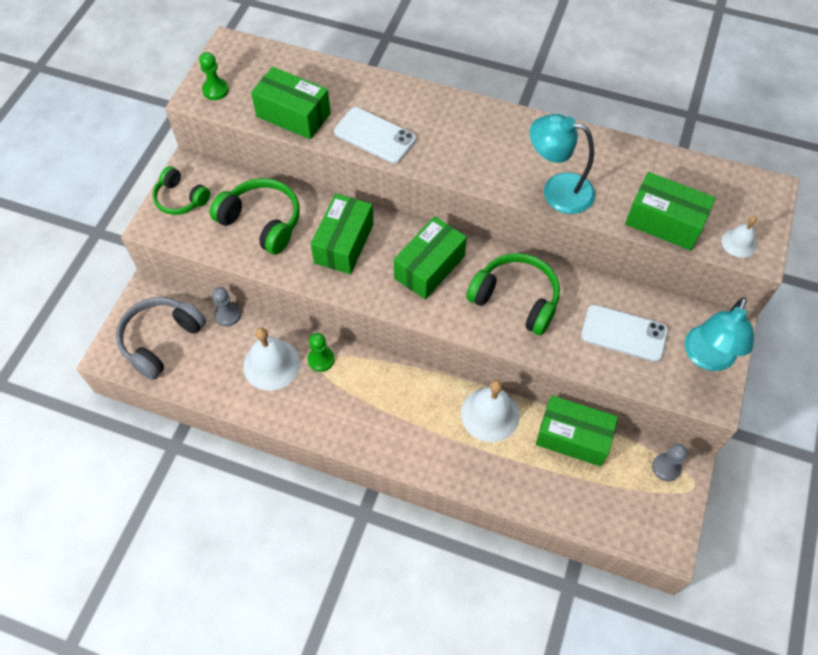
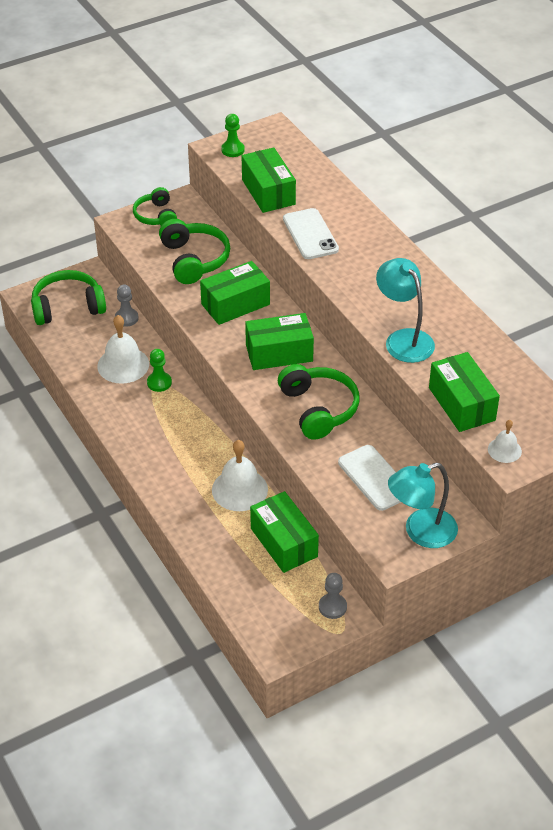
camera: 40 degrees right, 15 degrees down
(161, 340) = (67, 307): grey headphones -> green headphones

